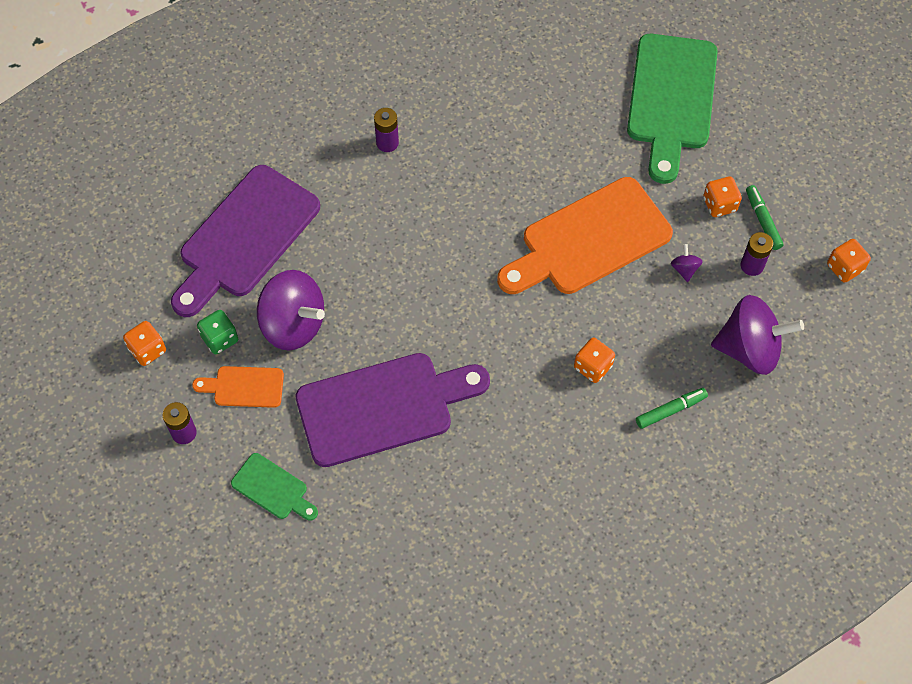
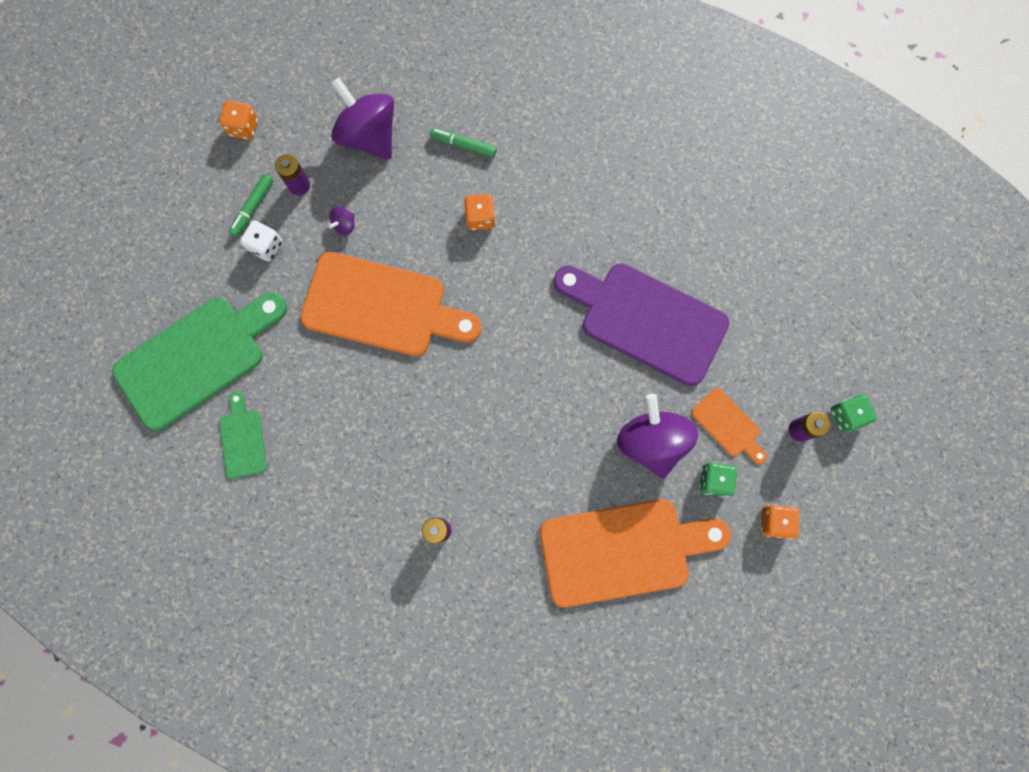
camera: 135 degrees left, 15 degrees up
(154, 477) = (846, 415): none -> green dice
(245, 238) = (623, 550): purple cutting board -> orange cutting board
(273, 488) = (771, 333): green cutting board -> green cutting board (243, 439)
(719, 204) = (266, 246): orange dice -> white dice

